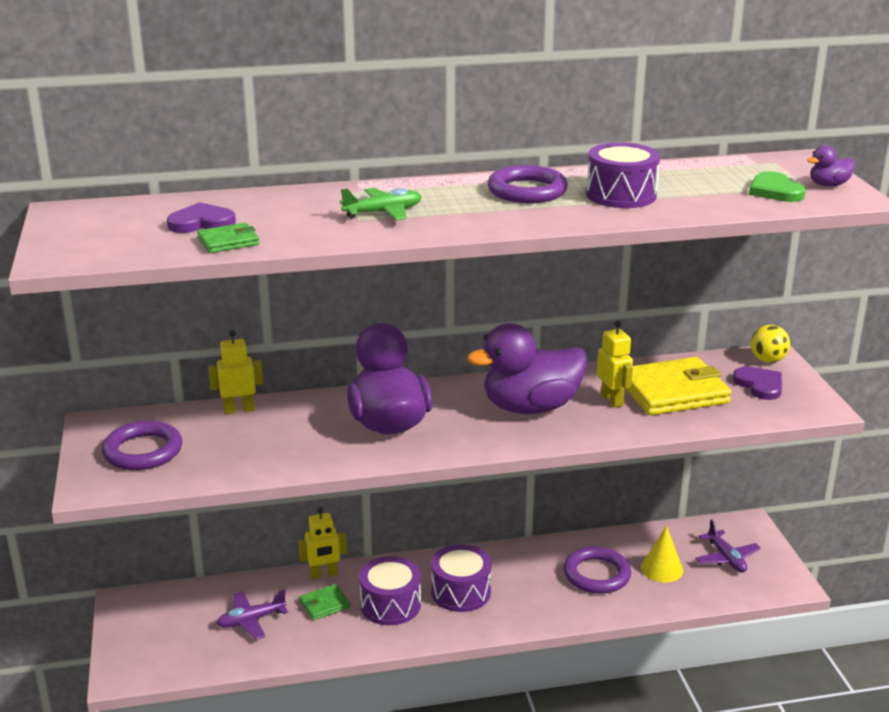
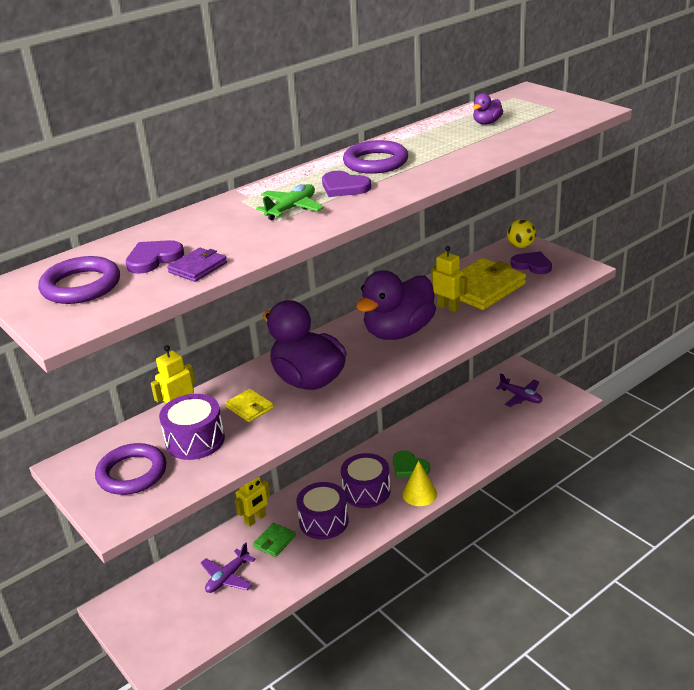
camera: 25 degrees left, 5 degrees up
(228, 241) = (198, 267): green wallet -> purple wallet
(306, 430) = (249, 407): none -> yellow wallet
(461, 206) = (344, 187): none -> purple heart
(596, 574) = (448, 441): purple ring -> purple ring (81, 286)
(621, 195) = (445, 147): purple drum -> purple drum (195, 440)
(662, 569) = (486, 420): yellow cone -> yellow cone (419, 494)
(775, 191) = (540, 118): green heart -> green heart (409, 467)
(828, 185) = (567, 105): purple duck -> purple duck (487, 123)

